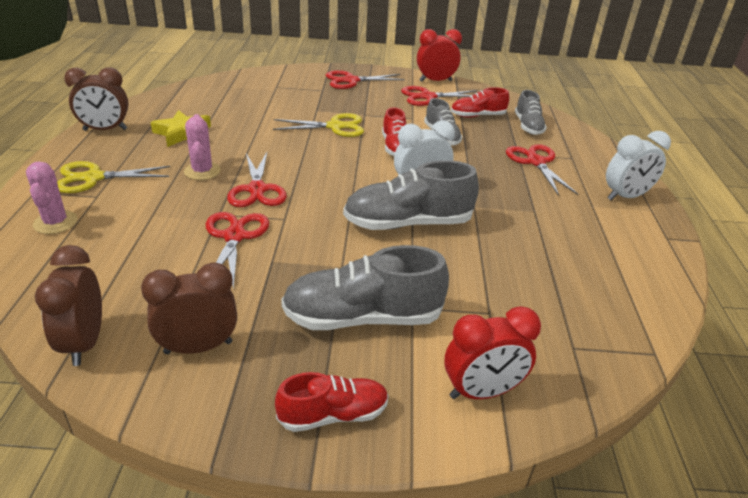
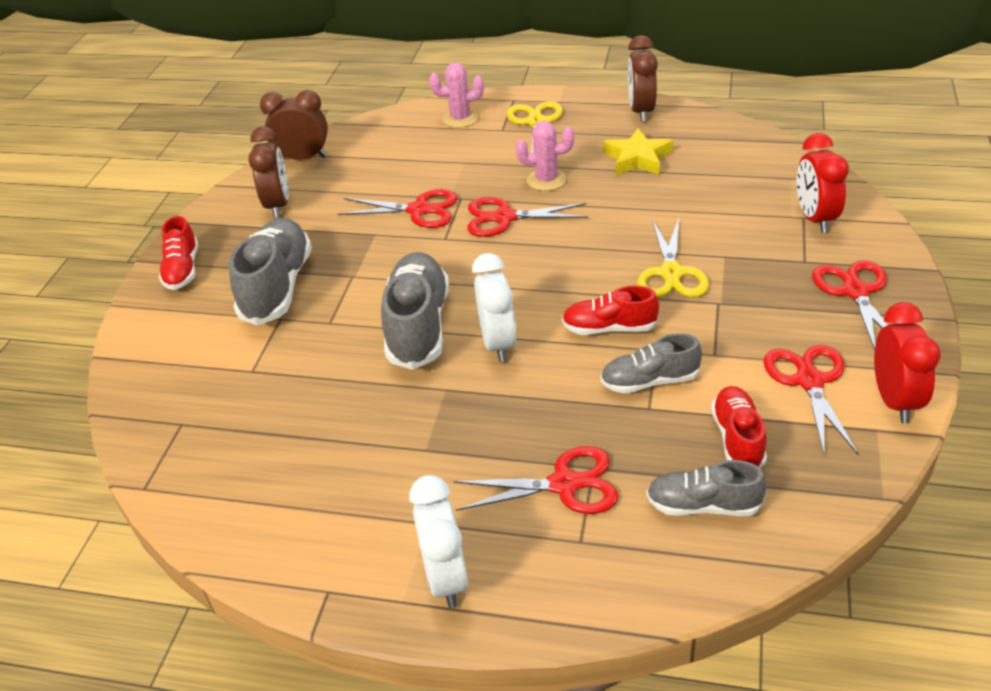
camera: 105 degrees right, 5 degrees up
(481, 392) = (163, 350): red clock -> red clock (815, 218)

